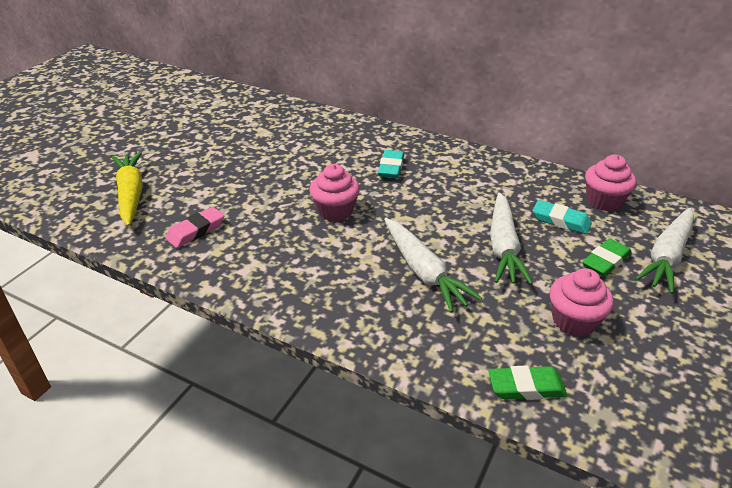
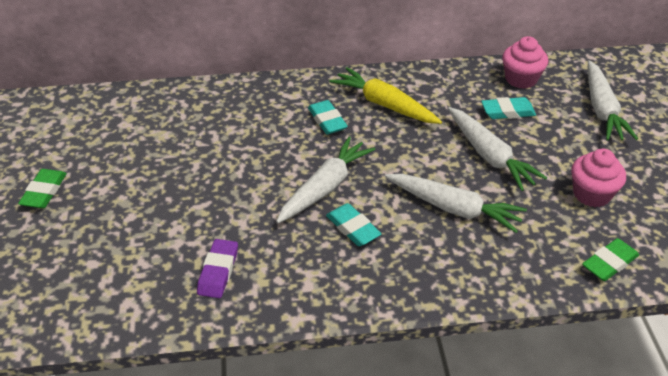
camera: 35 degrees left, 5 degrees up
(131, 194) = (102, 268): yellow carrot -> yellow carrot (384, 105)
(196, 231) = (218, 271): pink eraser -> purple eraser
(323, 247) = (353, 228): none -> turquoise eraser
(335, 211) = (325, 188): pink cupcake -> white carrot
(605, 261) = (568, 133): green eraser -> green eraser (44, 192)

